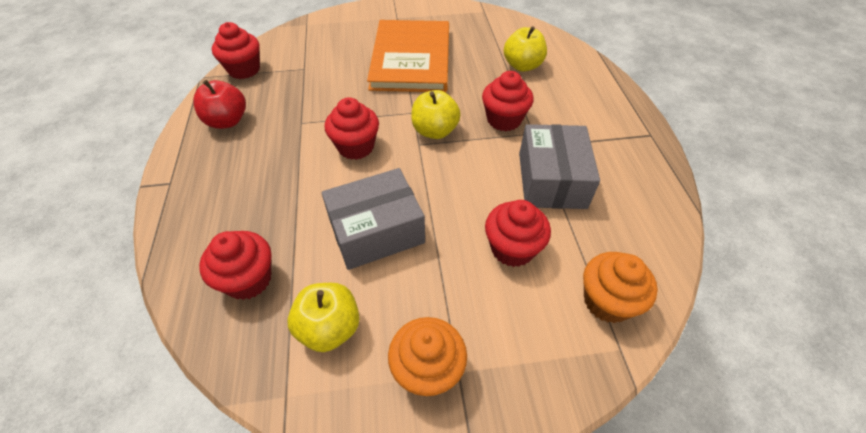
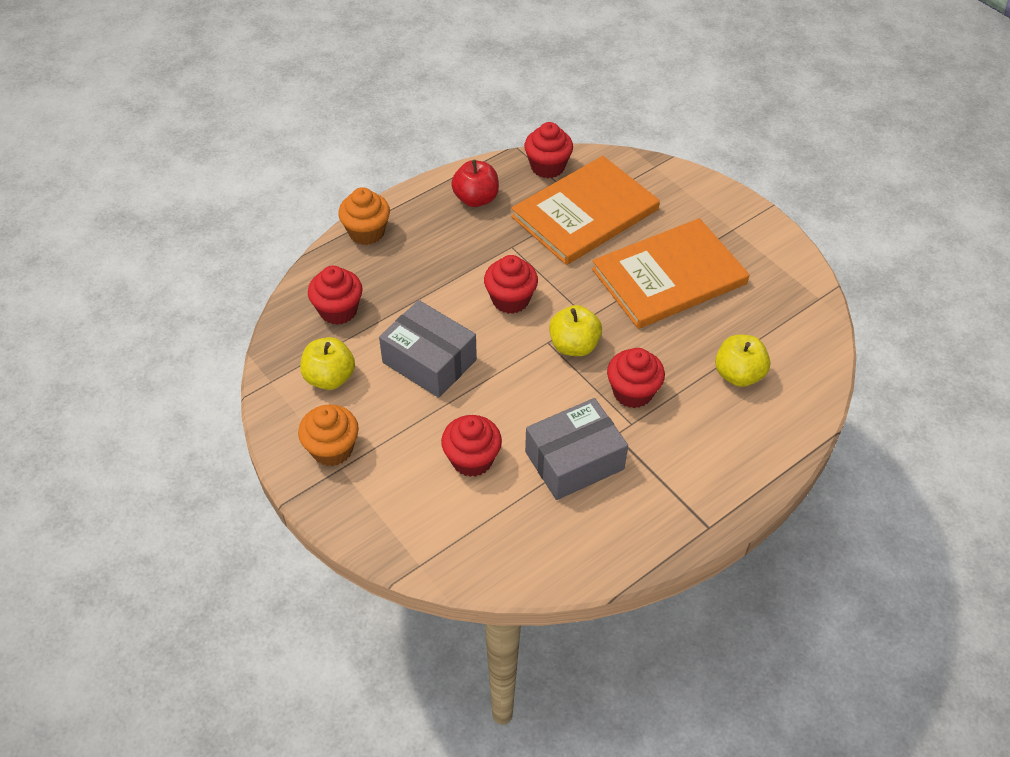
camera: 60 degrees right, 0 degrees up
(311, 71) = (585, 213): none -> orange book
(607, 301) = (460, 543): orange cupcake -> orange cupcake (366, 232)

